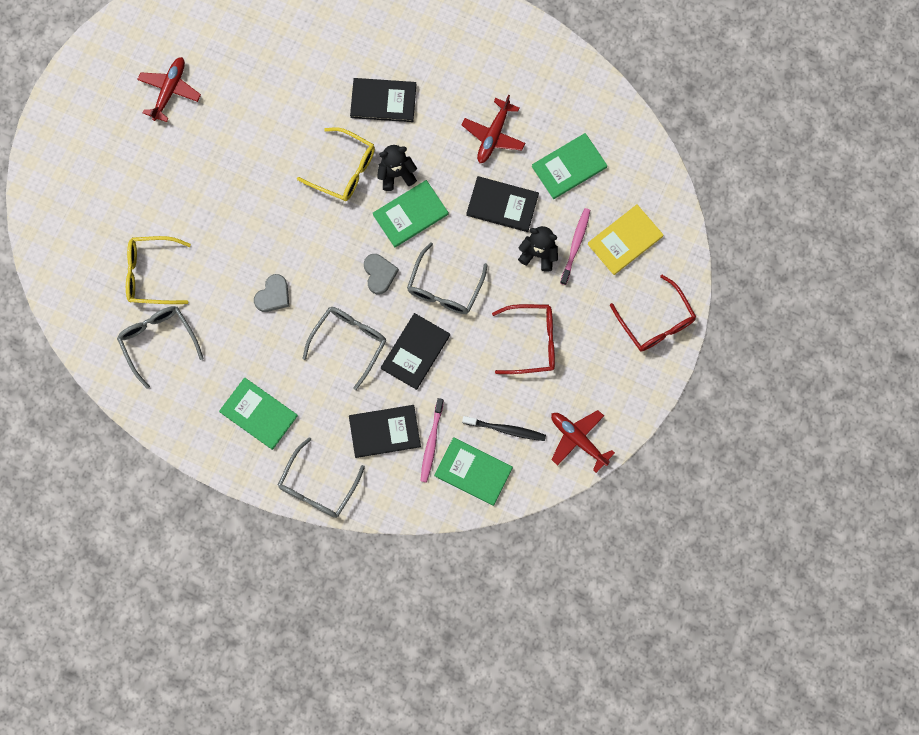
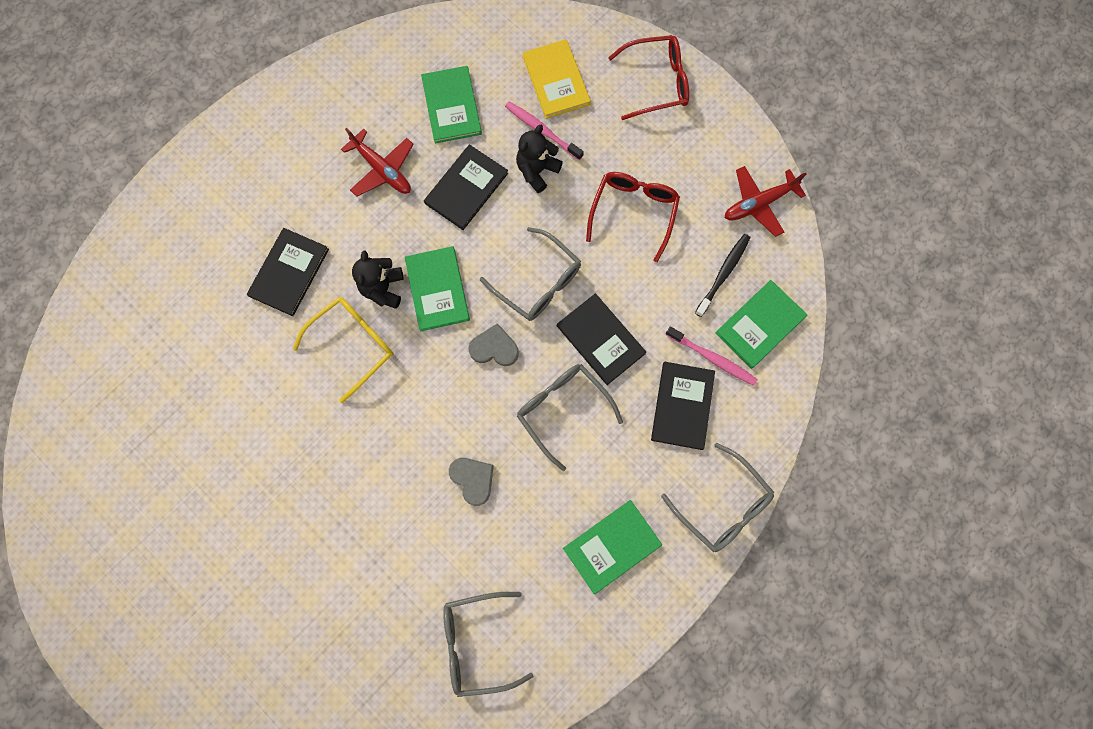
camera: 70 degrees left, 0 degrees up
(151, 274) = (387, 622): yellow glasses -> none
(169, 91) = (161, 520): red plane -> none

